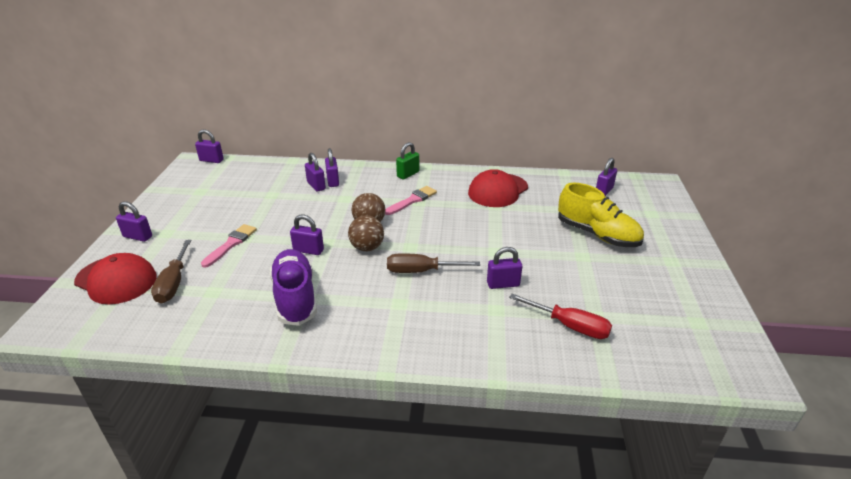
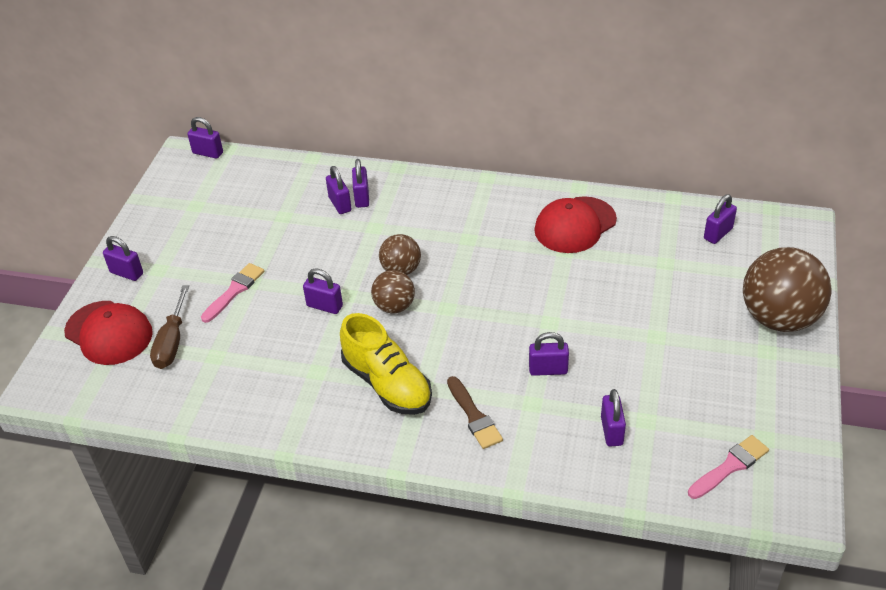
camera: 10 degrees right, 10 degrees up
(295, 297) = (306, 371): purple shoe -> none
(408, 174) = (461, 190): green padlock -> none
(412, 200) = (460, 235): pink brush -> pink brush (730, 466)
(421, 271) = (454, 345): brown screwdriver -> none
(448, 322) = (474, 416): none -> brown brush
(569, 326) = (611, 431): red screwdriver -> purple padlock
(597, 234) = (685, 305): yellow shoe -> yellow shoe (387, 384)
(671, 239) = (779, 318): none -> brown ball

